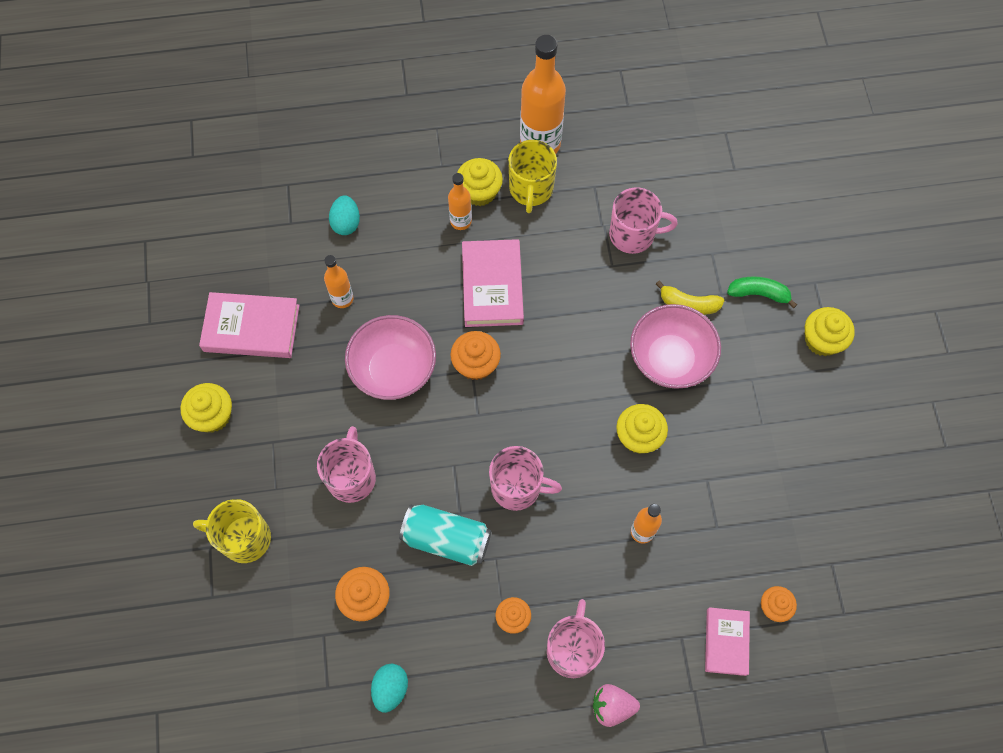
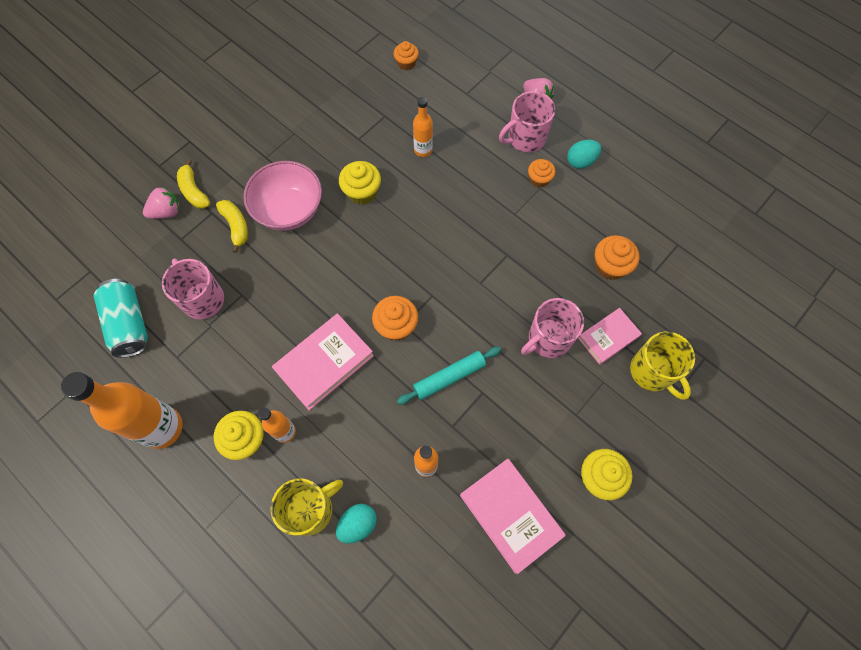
camera: 130 degrees left, 0 degrees up
(390, 689) = (642, 211): turquoise egg -> turquoise egg (581, 161)
(393, 370) = (449, 377): pink bowl -> turquoise rolling pin
(446, 539) = (530, 249): turquoise can -> turquoise can (129, 324)
(517, 487) = (459, 234): pink mug -> none
(531, 189) = (214, 401): yellow mug -> yellow mug (310, 509)
(726, 642) = (448, 72): pink book -> pink book (608, 337)
(752, 259) = (167, 212): none -> pink strawberry
(758, 294) = (194, 191): green banana -> yellow banana
(822, 340) = (203, 137): yellow cupcake -> none

